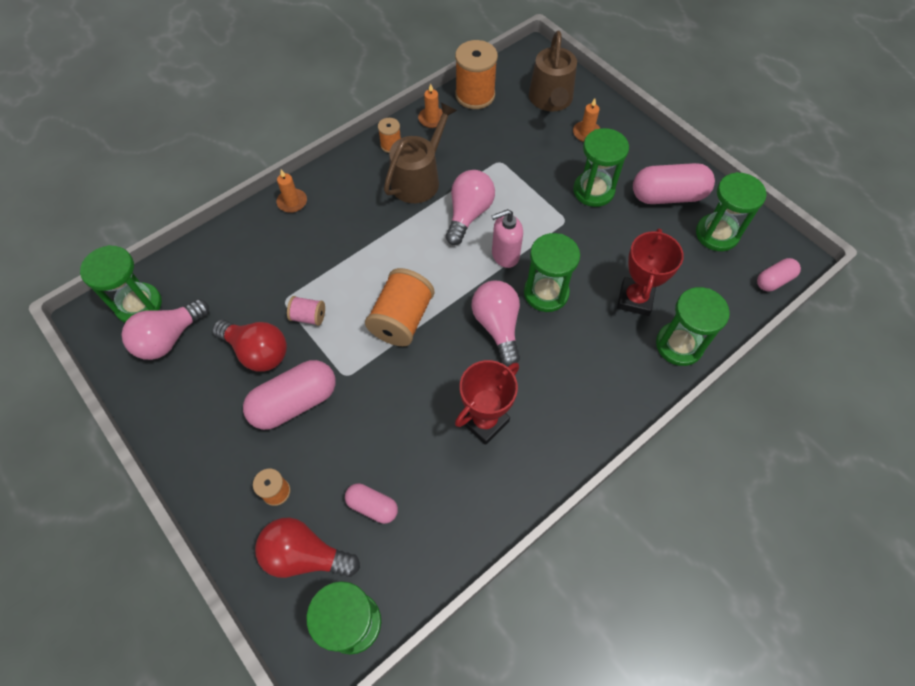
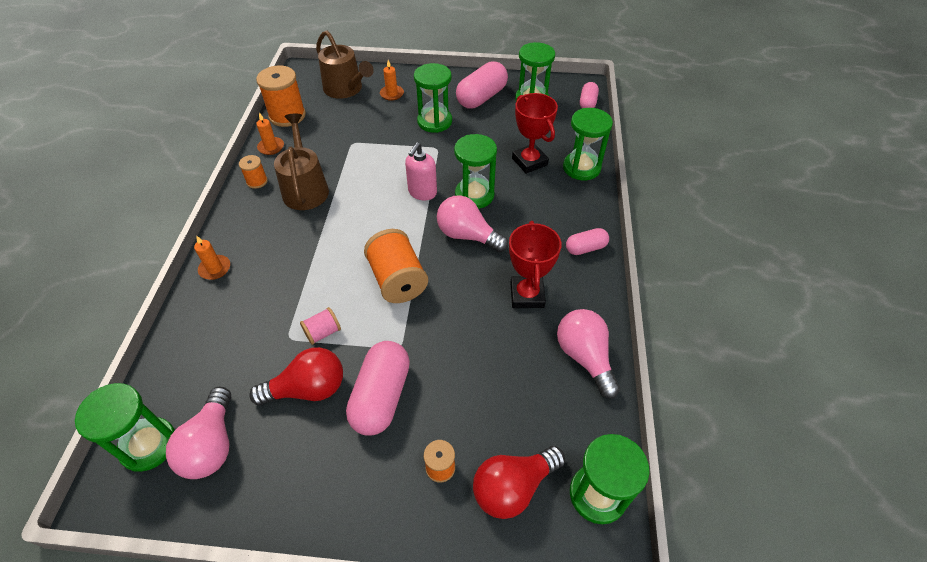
camera: 45 degrees left, 10 degrees down
(372, 506) = (520, 410): pink capsule -> pink capsule (585, 248)
(468, 214) = (368, 186): pink light bulb -> pink light bulb (584, 357)

